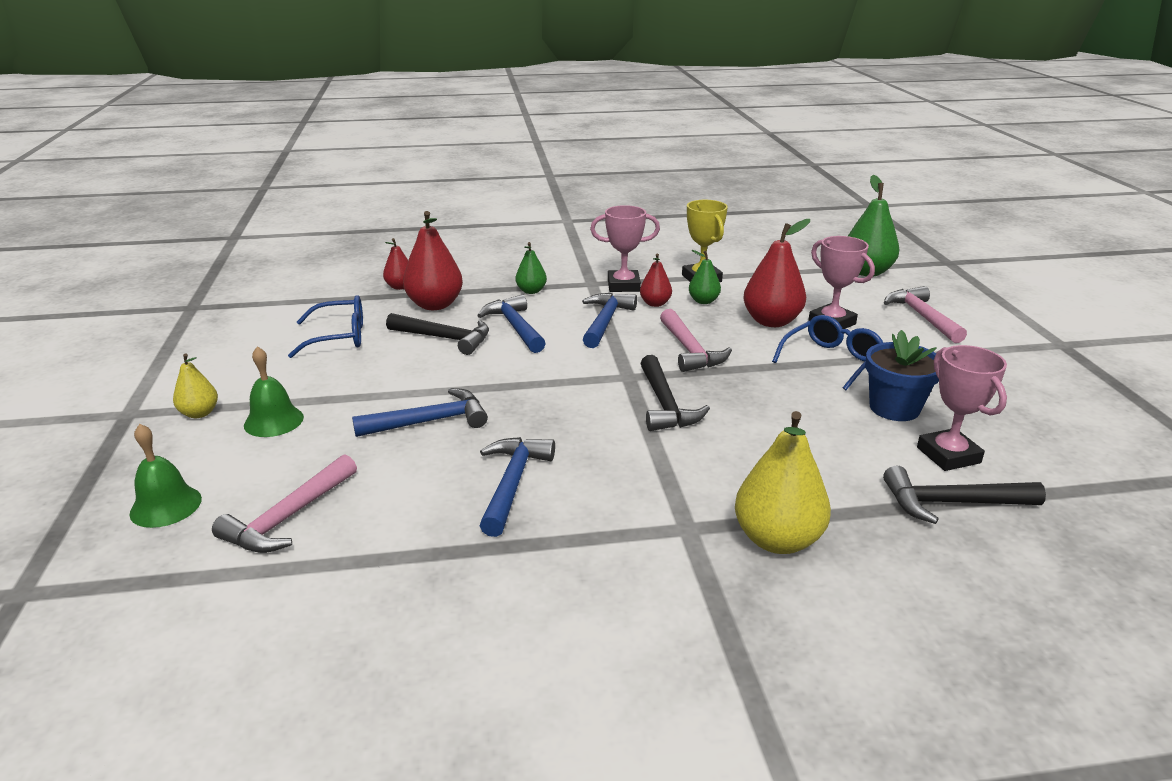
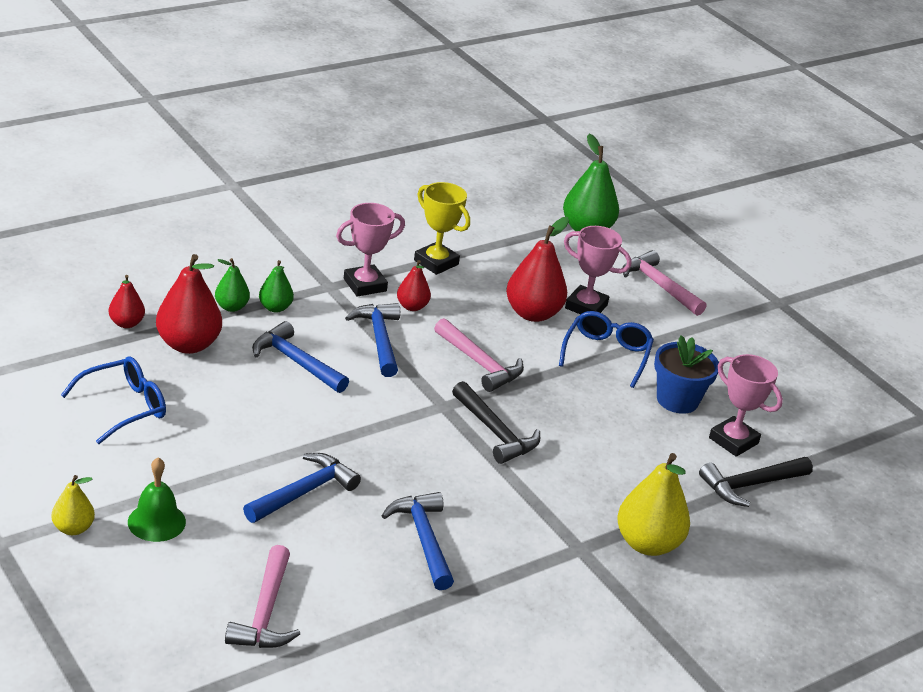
camera: 30 degrees left, 5 degrees up
(166, 506) = (146, 627): green bell -> none
(444, 338) = (236, 389): black hammer -> none
(703, 301) = (456, 295): green pear -> green pear (231, 307)

